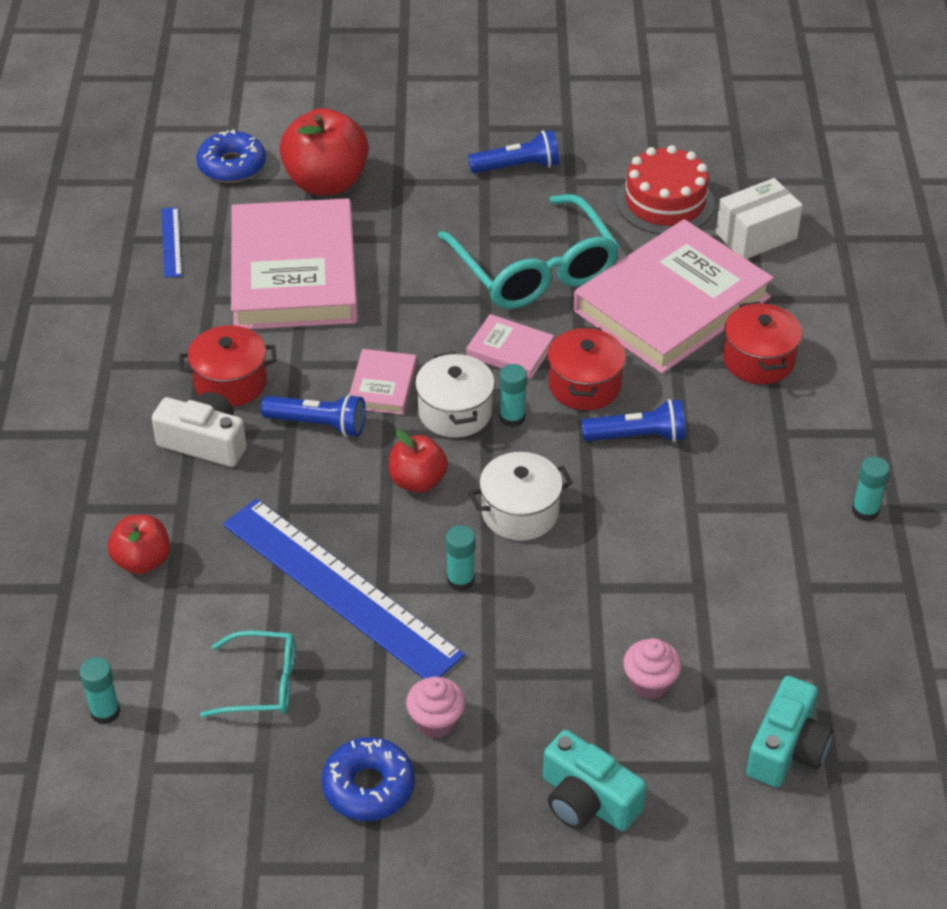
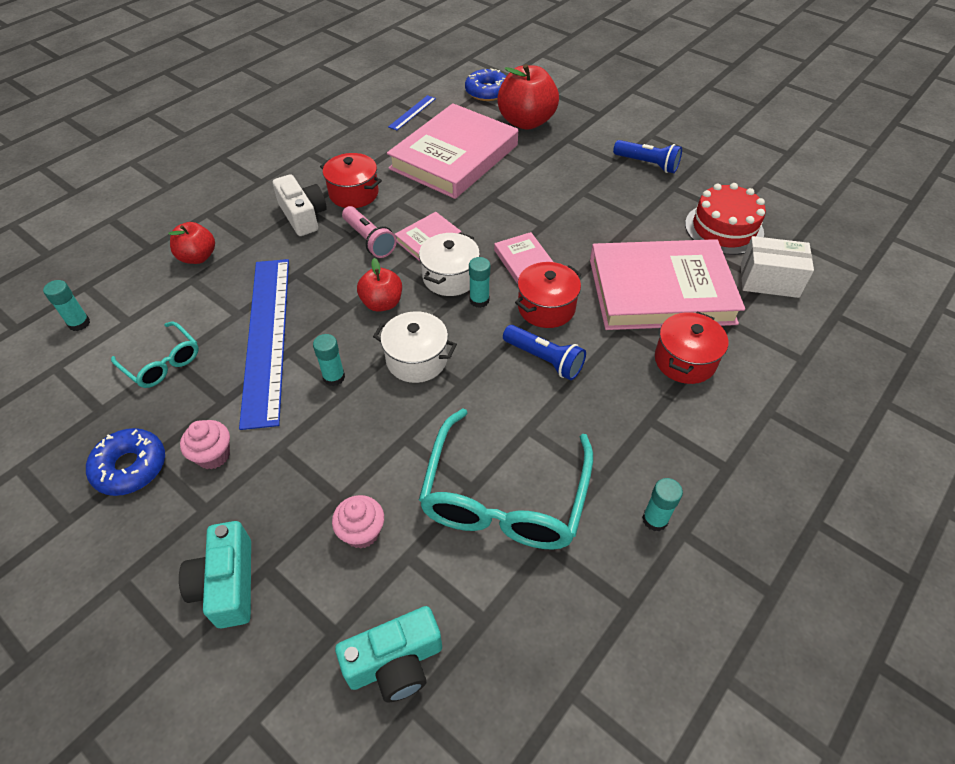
camera: 40 degrees right, 5 degrees up
(318, 424) = (369, 240): blue flashlight -> pink flashlight
(534, 269) = (593, 224): turquoise glasses -> turquoise glasses (504, 496)

